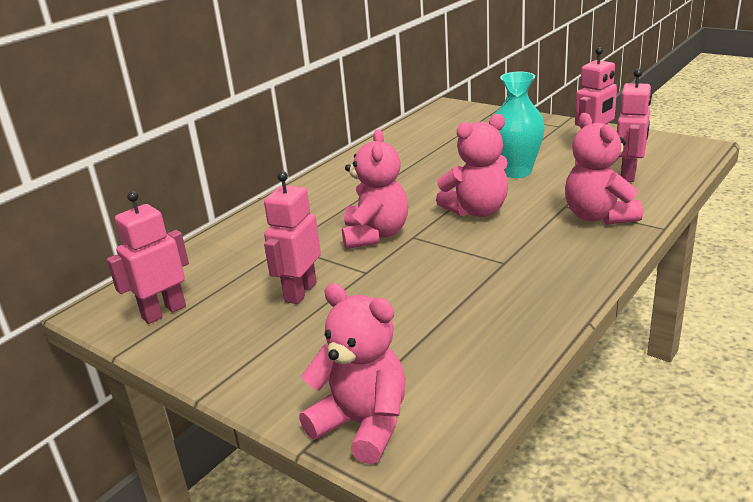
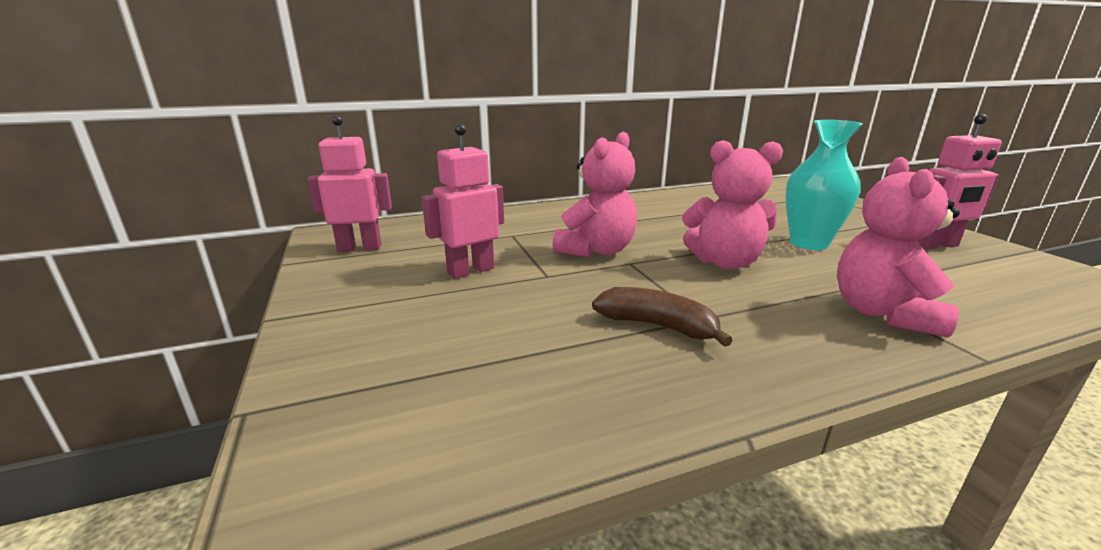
camera: 30 degrees right, 5 degrees down
(363, 424) = (328, 418): pink teddy bear -> none
(484, 280) = (657, 326): none -> brown banana
(629, 175) = (969, 284): pink robot -> none

